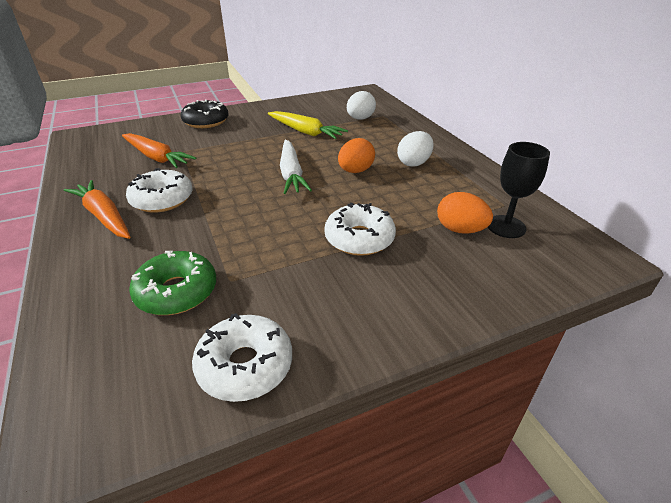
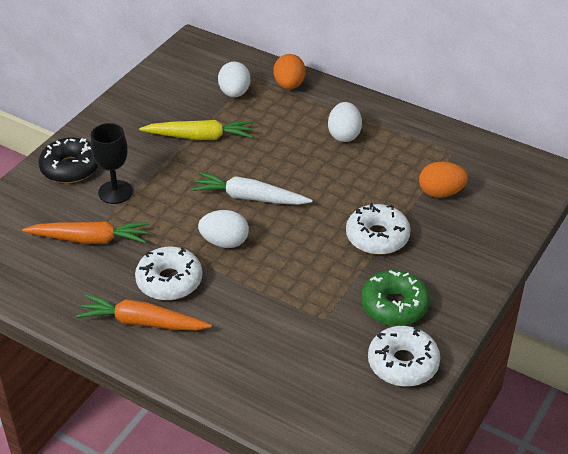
camera: 35 degrees left, 5 degrees up
(177, 292) = (298, 346): green donut -> green donut (394, 305)
(234, 192) = (224, 242): none -> white egg
(291, 174) = (250, 198): white carrot -> white carrot turned 150 degrees clockwise
(355, 171) = (303, 168): orange egg -> orange egg (289, 85)
(506, 226) = (469, 174): black goblet -> black goblet (115, 192)

